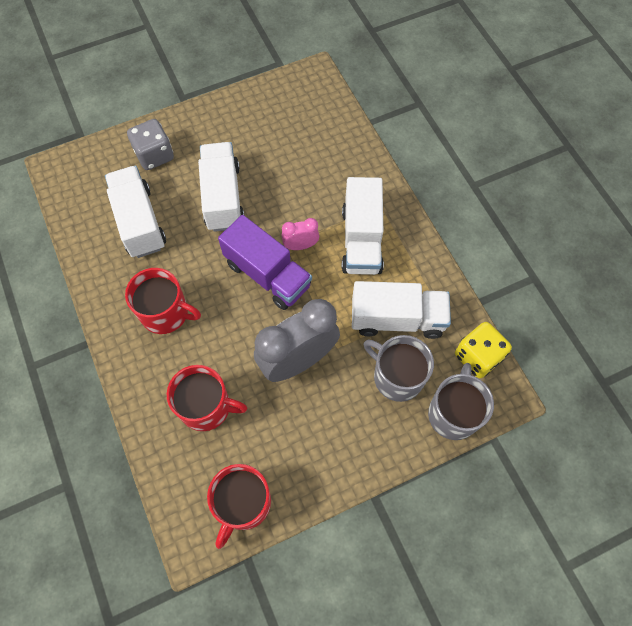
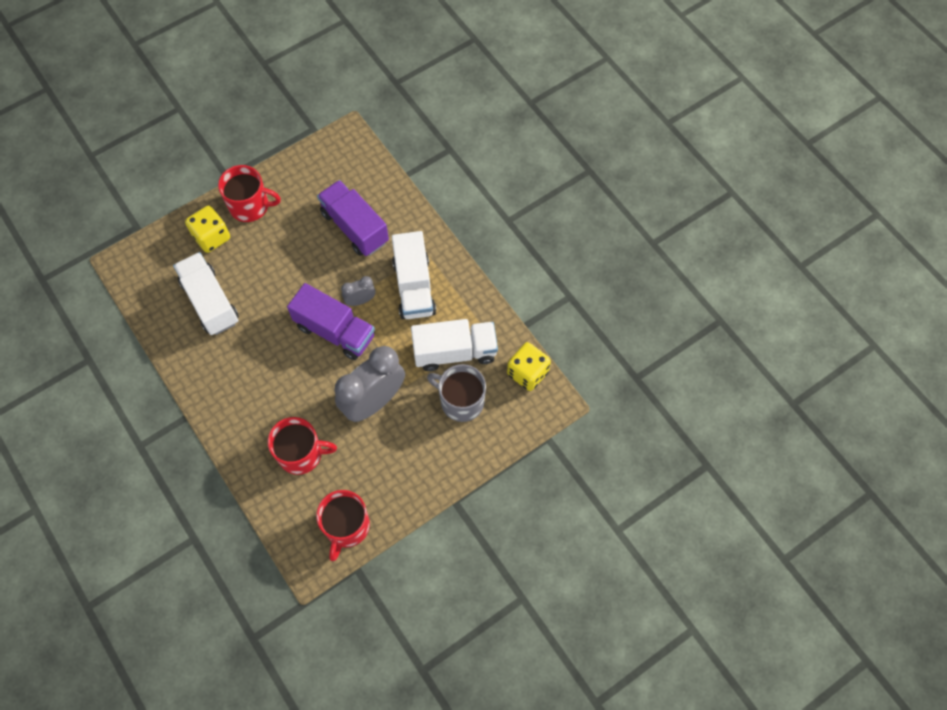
camera: 10 degrees left, 0 degrees up
(154, 155) = (212, 237): grey dice -> yellow dice
(166, 313) = (250, 379): red mug -> red mug (250, 206)
(223, 197) = (282, 267): white truck -> none
(300, 245) = (360, 300): pink clock -> grey clock
(307, 168) = (355, 227): none -> purple truck
(453, 413) = (512, 423): grey mug -> none

